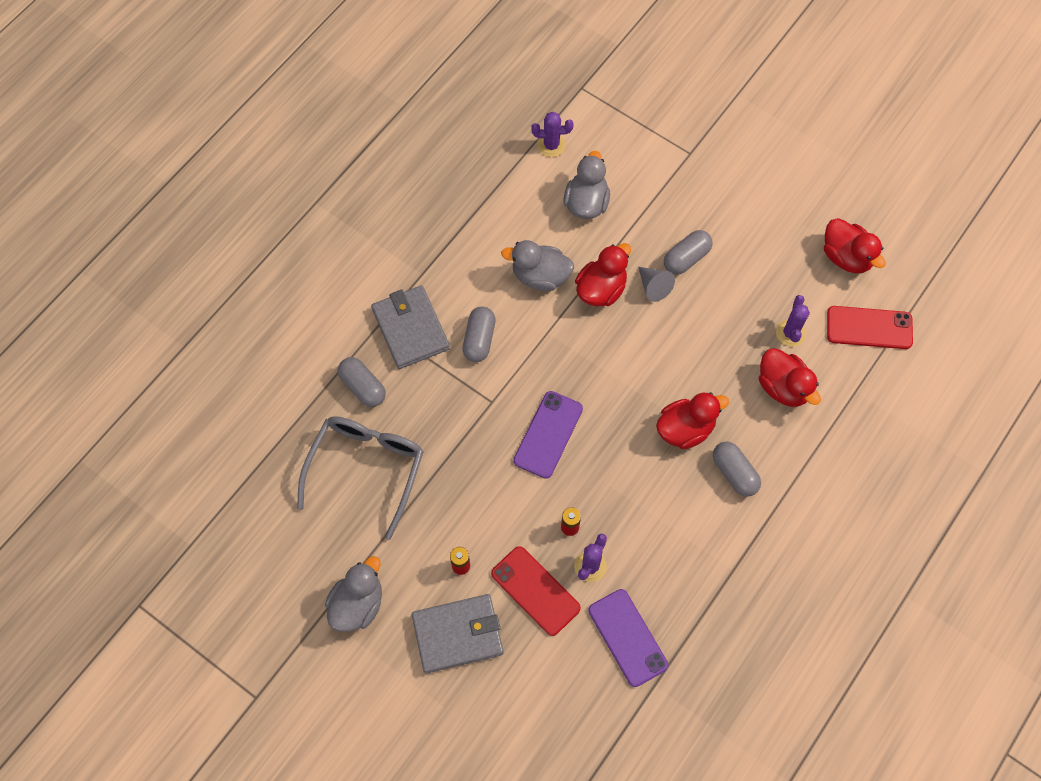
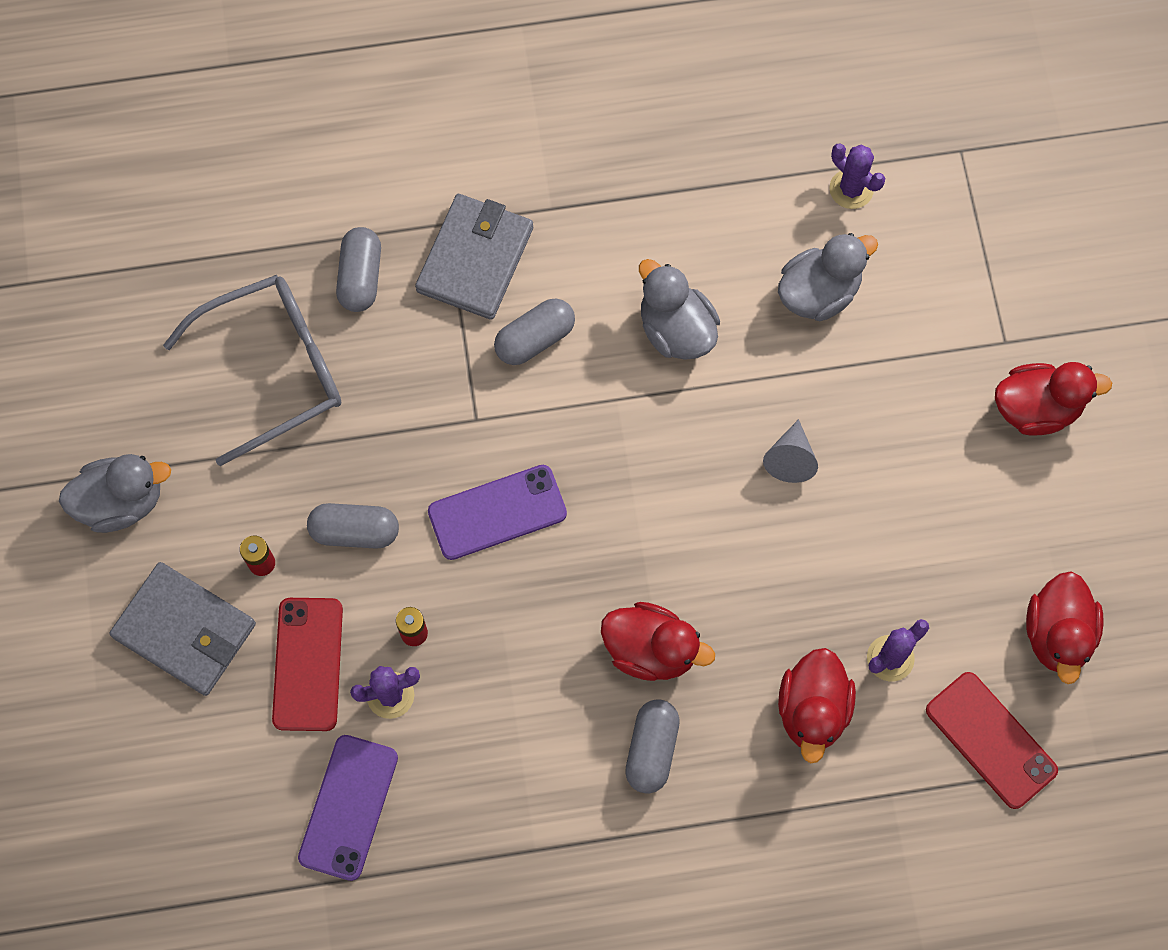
camera: 45 degrees right, 5 degrees up
(601, 289) = (728, 407): red duck -> red duck (1036, 408)
(686, 258) = (864, 460): grey capsule -> grey capsule (355, 531)

